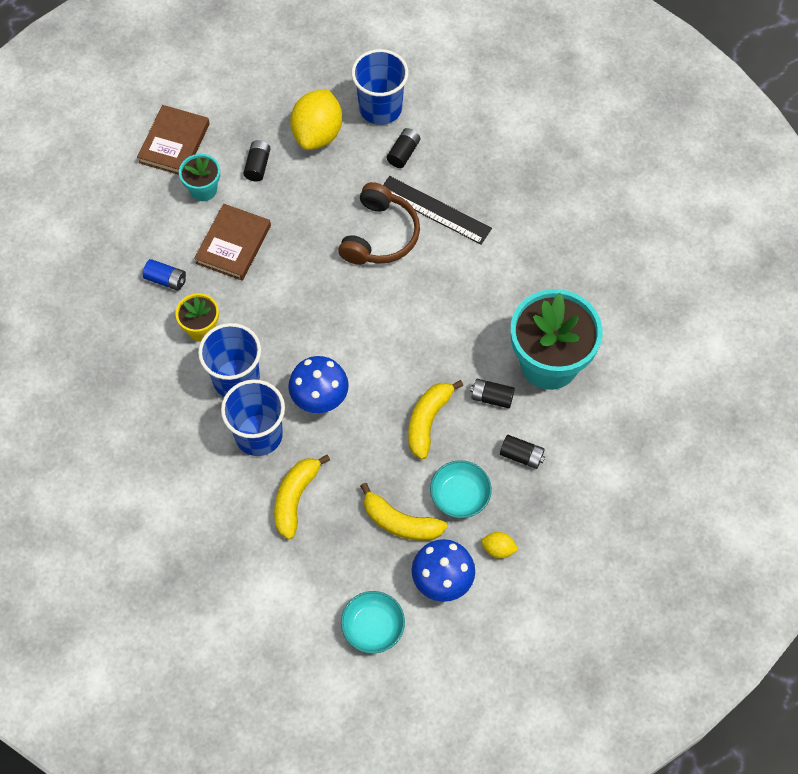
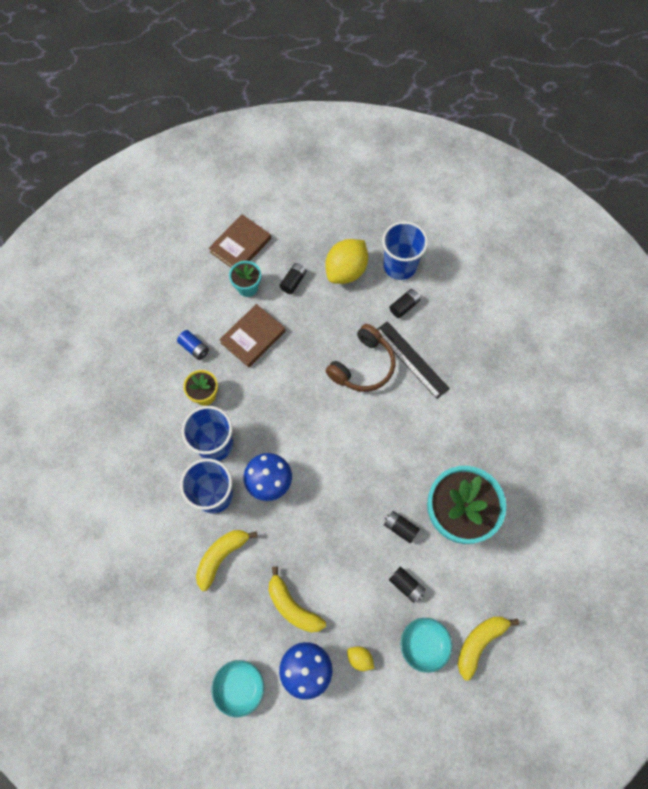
camera: 20 degrees right, 5 degrees up
(428, 421) = (344, 529): yellow banana -> yellow banana (479, 642)
(460, 495) = (346, 601): turquoise bowl -> turquoise bowl (424, 644)

